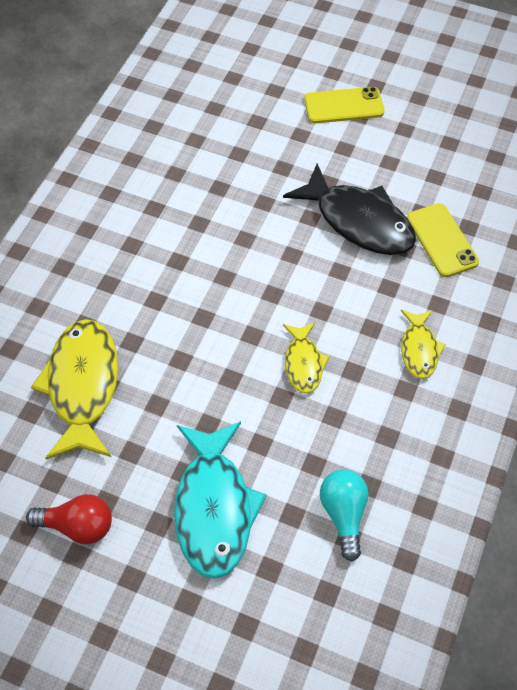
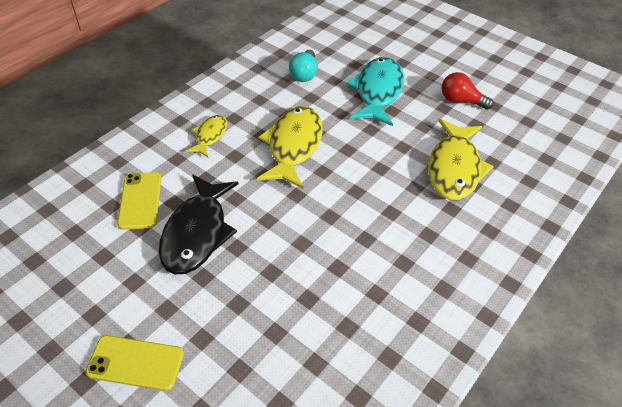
camera: 165 degrees left, 10 degrees down
(303, 363) = (293, 146): yellow fish -> yellow fish, size x1.86
(358, 221) = (197, 233): black fish -> black fish turned 135 degrees counterclockwise

